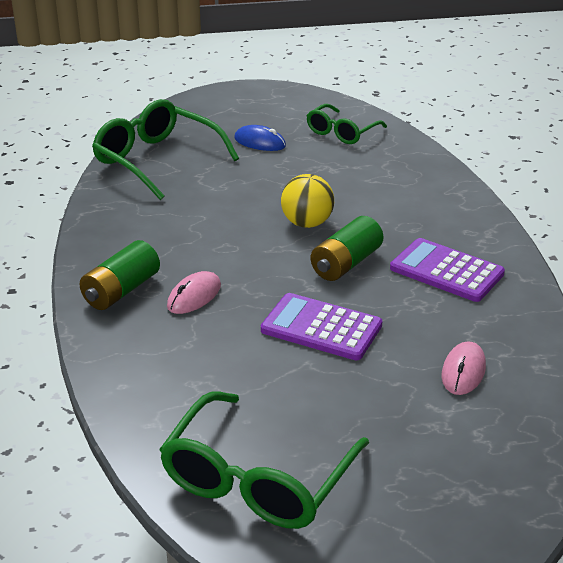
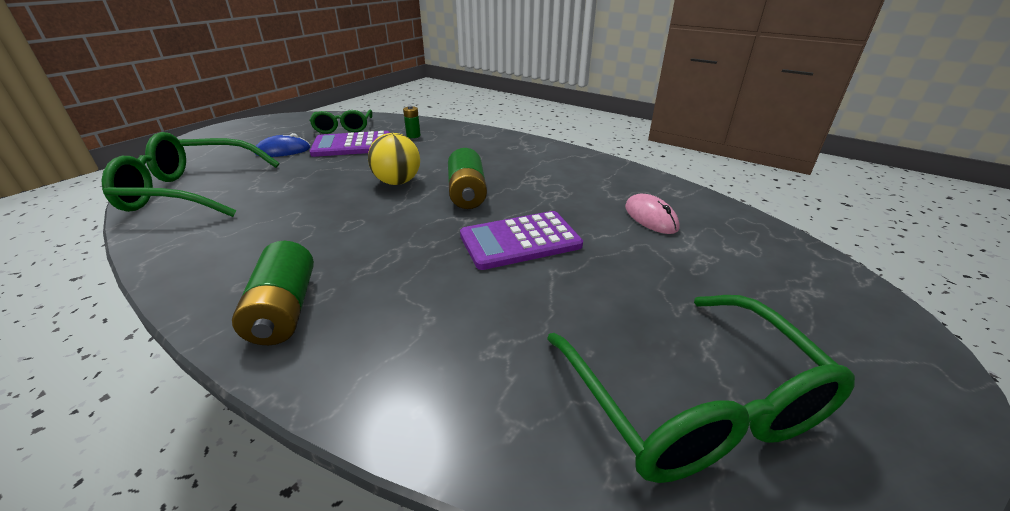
camera: 45 degrees left, 0 degrees up
(194, 296) = (375, 274): pink mouse -> none
(393, 172) = (413, 136): none -> green battery
(446, 271) = (537, 170): purple calculator -> purple calculator (352, 145)

